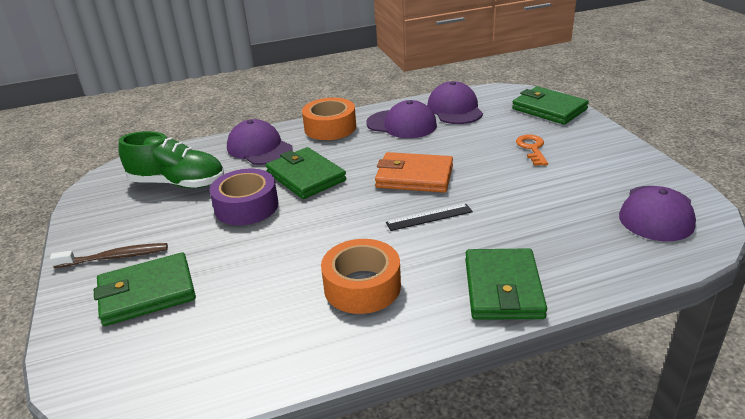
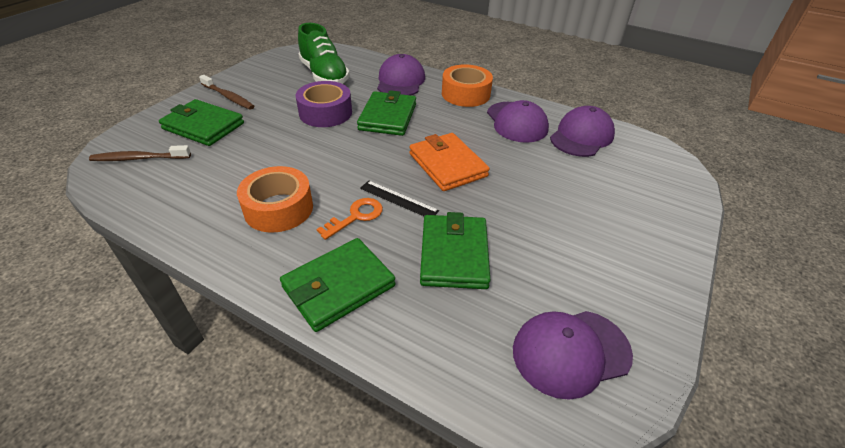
camera: 45 degrees right, 10 degrees up
(140, 362) = (139, 158): none -> brown toothbrush
(532, 148) = (579, 210): orange key -> orange key (356, 216)
(549, 109) = (668, 190): green wallet -> green wallet (454, 254)

